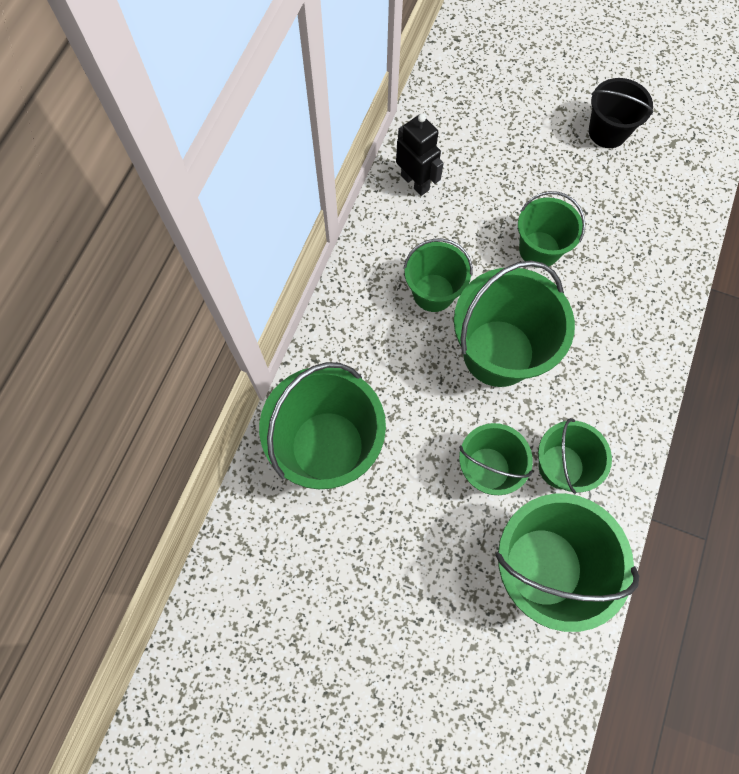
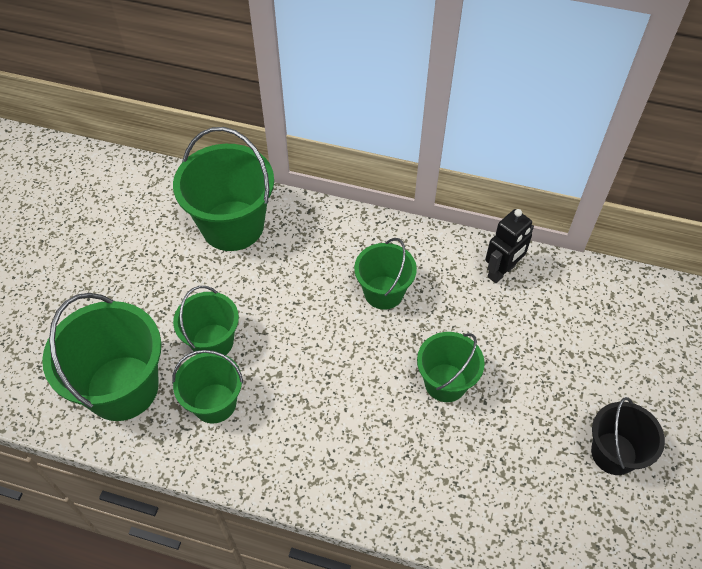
camera: 85 degrees right, 15 degrees down
(498, 353) = (327, 348): green bucket -> none

